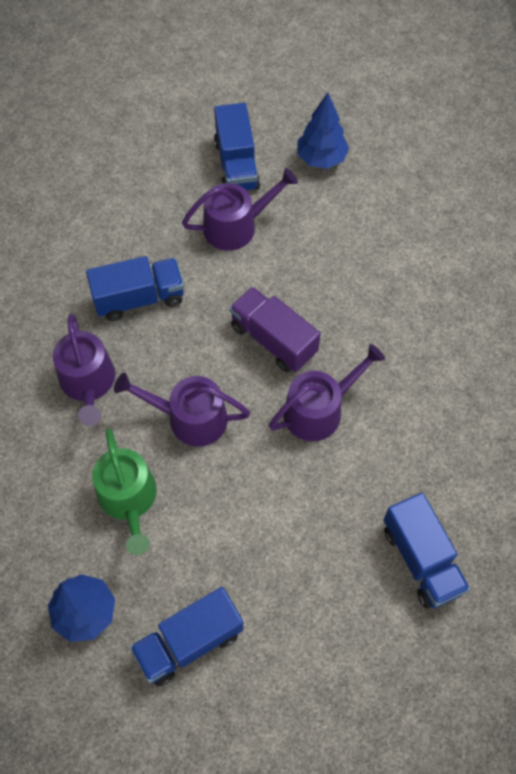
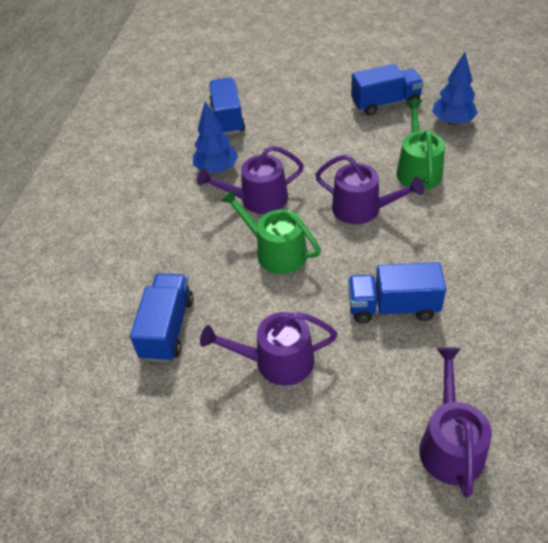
camera: 160 degrees left, 15 degrees down
(88, 383) = (447, 245): purple watering can -> purple watering can (450, 444)
(236, 165) = (253, 439): blue truck -> blue truck (167, 328)
(273, 340) = (276, 252): purple truck -> green watering can
(321, 159) = (152, 424): blue tree -> blue tree (216, 169)

